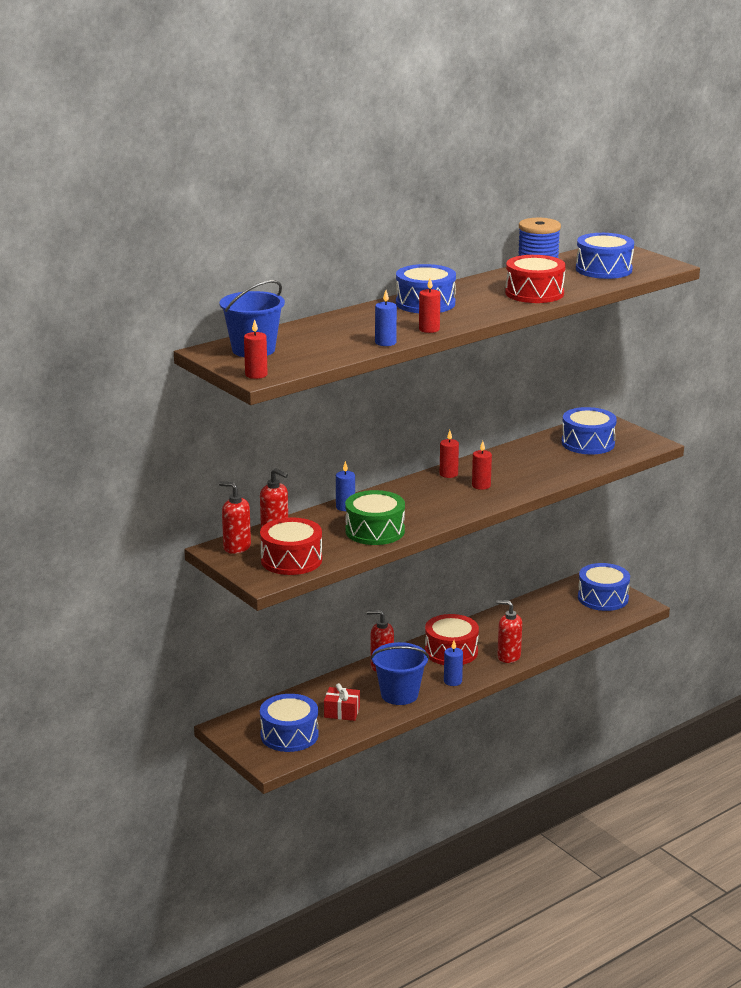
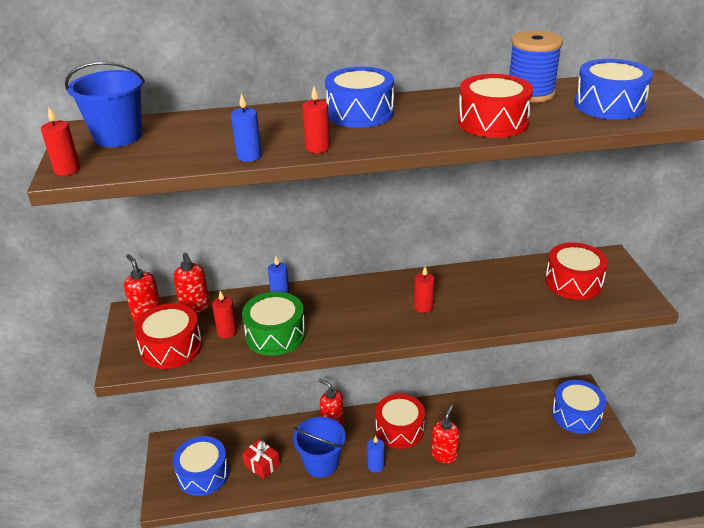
camera: 30 degrees right, 10 degrees up
(448, 474) = (406, 283): red candle -> red candle (227, 331)
(508, 656) = (444, 454): red soap dispenser -> red soap dispenser turned 60 degrees clockwise
(588, 443) = (573, 282): blue drum -> red drum

